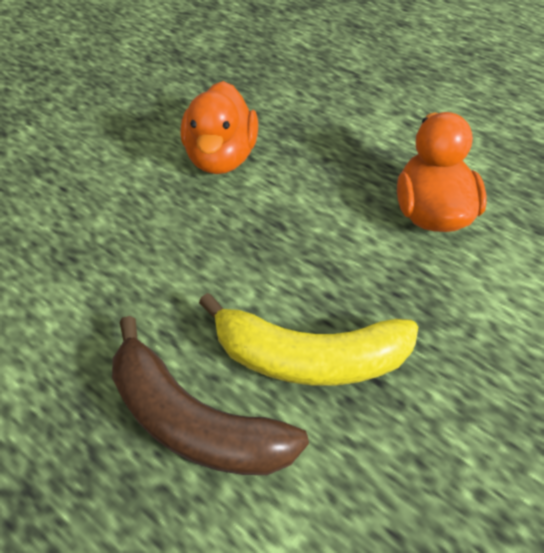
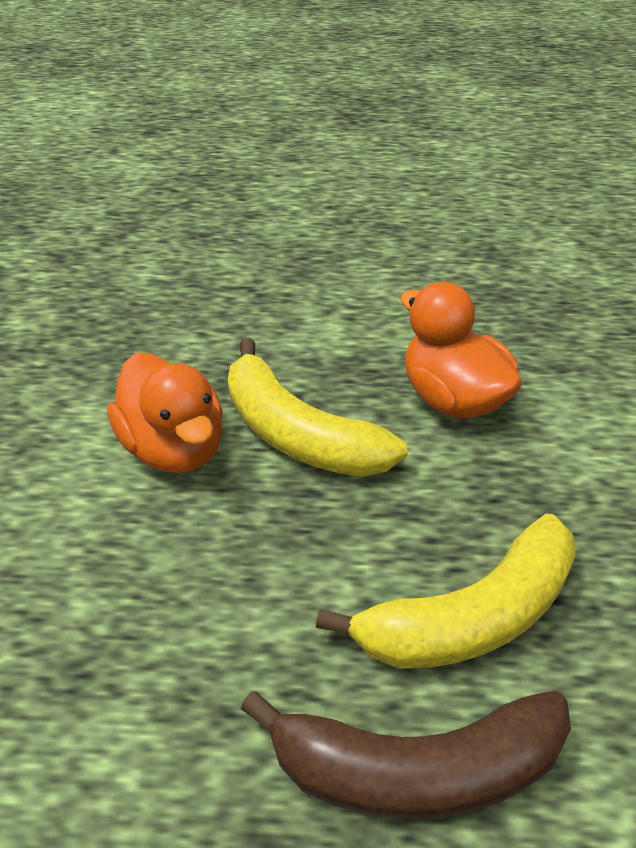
camera: 35 degrees left, 10 degrees down
(302, 184) = (298, 434): none -> yellow banana

